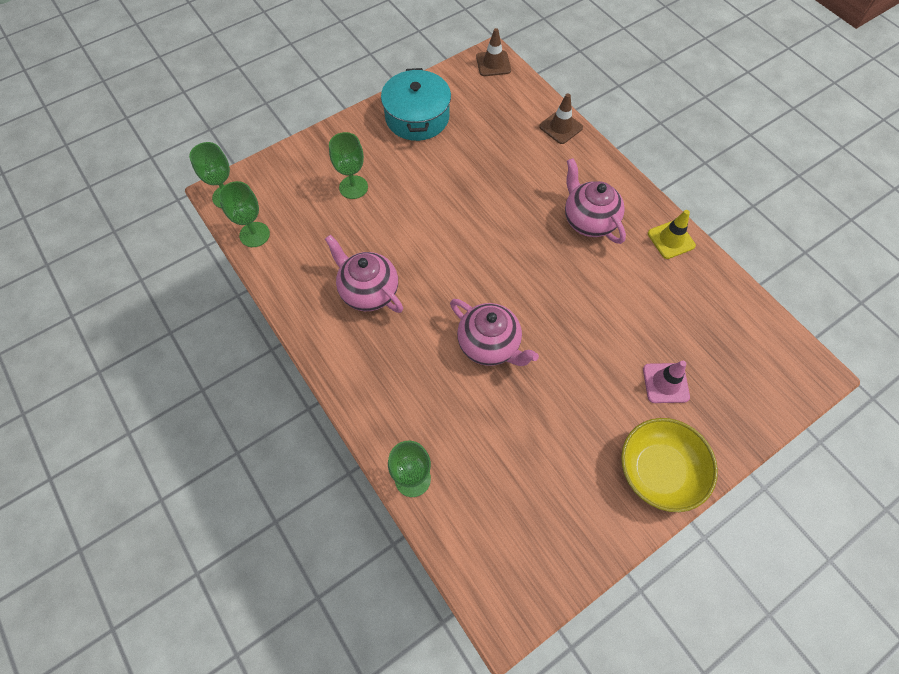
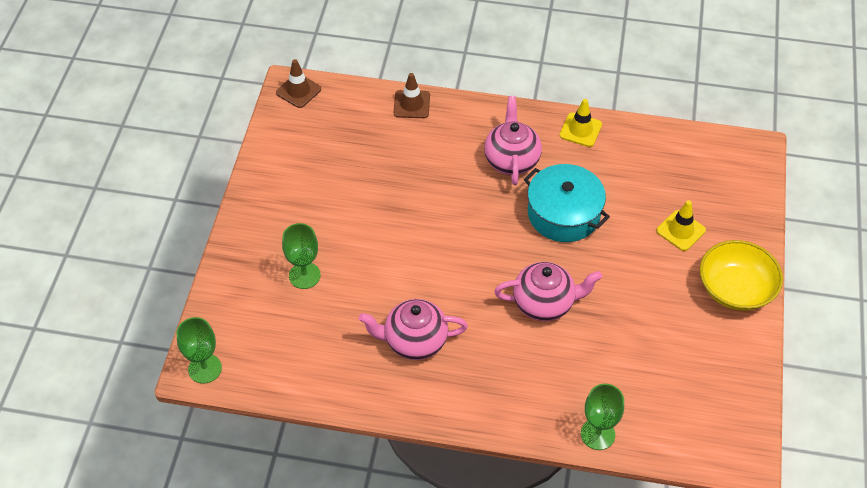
camera: 45 degrees left, 10 degrees down
(254, 234) = (269, 377): green goblet -> none
(417, 117) = (288, 180): turquoise pot -> turquoise pot (563, 214)
(588, 221) = (511, 160): pink teapot -> pink teapot turned 75 degrees clockwise
(665, 383) = (680, 230): pink traffic cone -> yellow traffic cone

